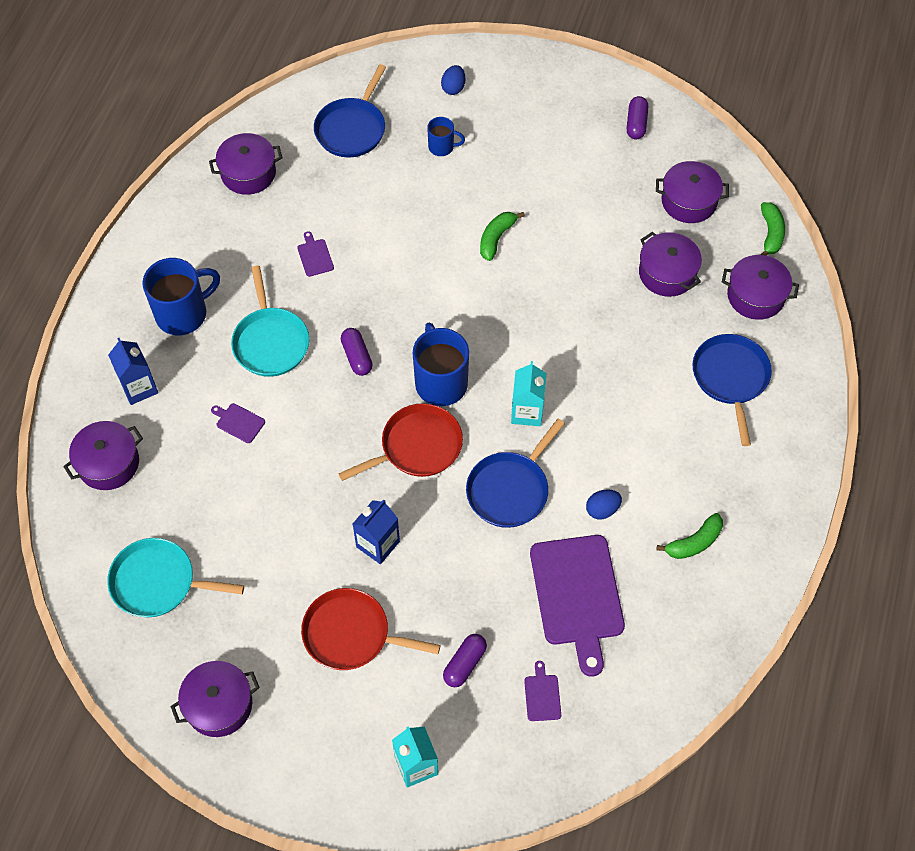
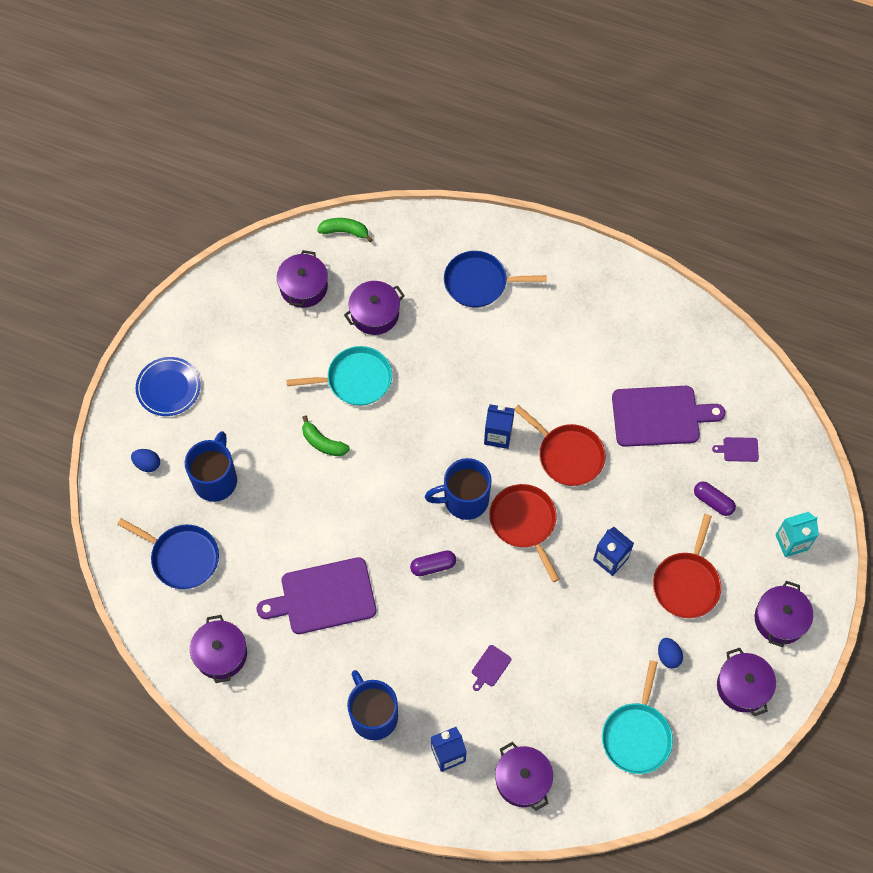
camera: 85 degrees left, 5 degrees up
(270, 342) = (411, 638): turquoise pan -> turquoise pan (355, 379)
(315, 256) = (323, 597): purple cutting board -> purple cutting board, size x2.45
(442, 147) = (216, 479): blue mug -> blue mug, size x1.89
(510, 490) = (568, 455): blue pan -> red pan
(527, 412) = (498, 435): turquoise carton -> blue carton
(543, 95) = (168, 388): none -> blue plate
(602, 509) = (589, 390): blue egg -> blue egg (668, 656)
(636, 124) = (214, 316): purple capsule -> none
(694, 542) = (620, 329): green banana -> none
(755, 296) = (404, 252): purple pot -> purple pot (780, 619)

